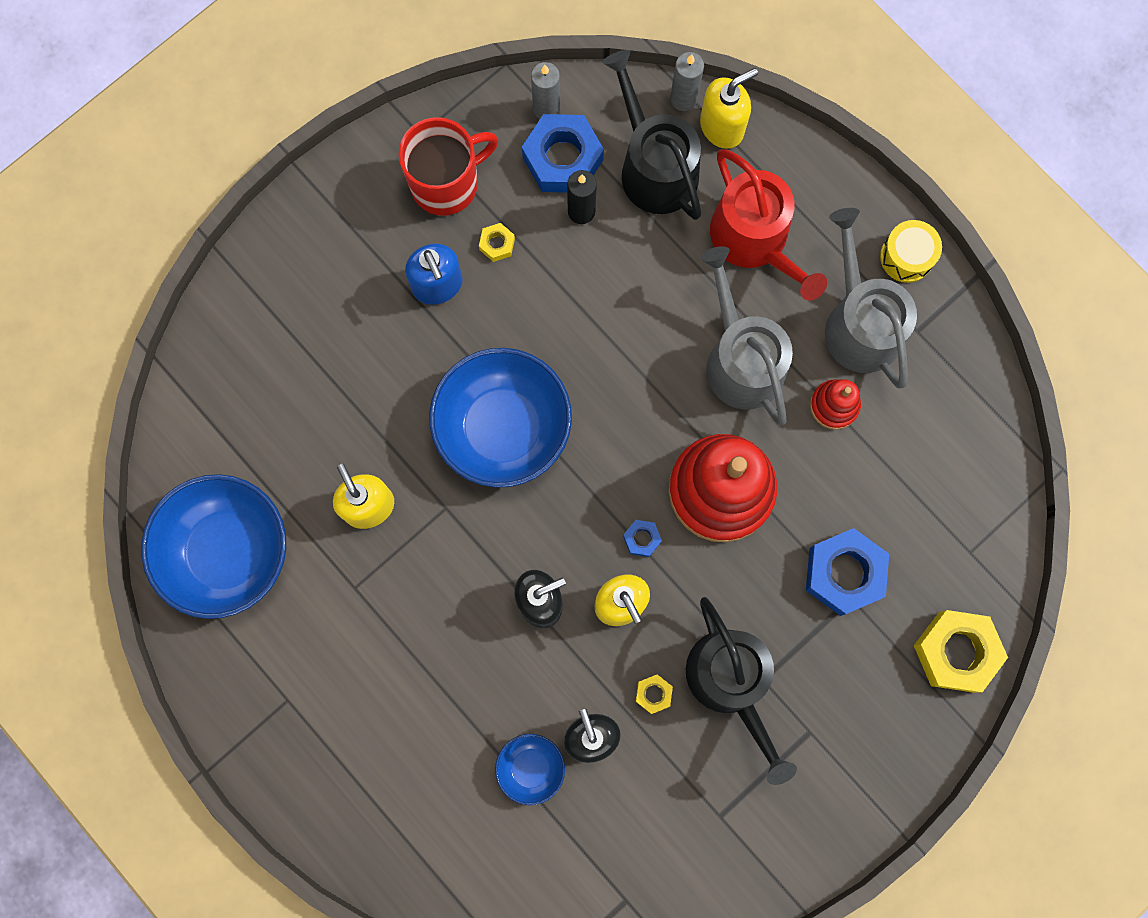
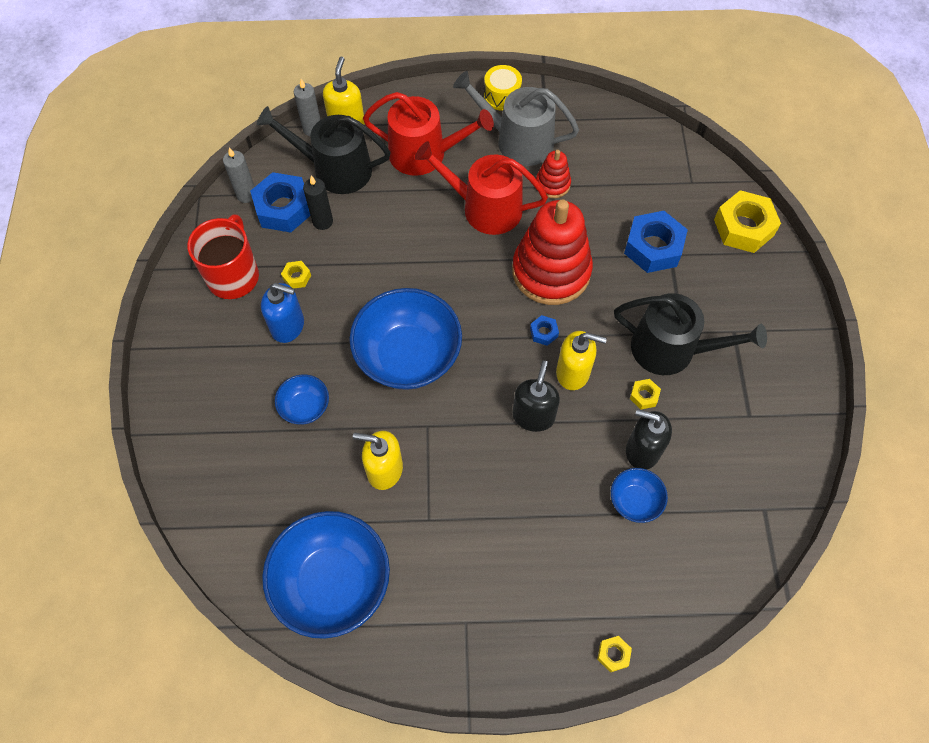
camera: 50 degrees left, 15 degrees down
(363, 857) = (613, 654): none -> yellow nut
(369, 377) = (305, 407): none -> blue bowl
(740, 359) = (485, 208): grey watering can -> red watering can

